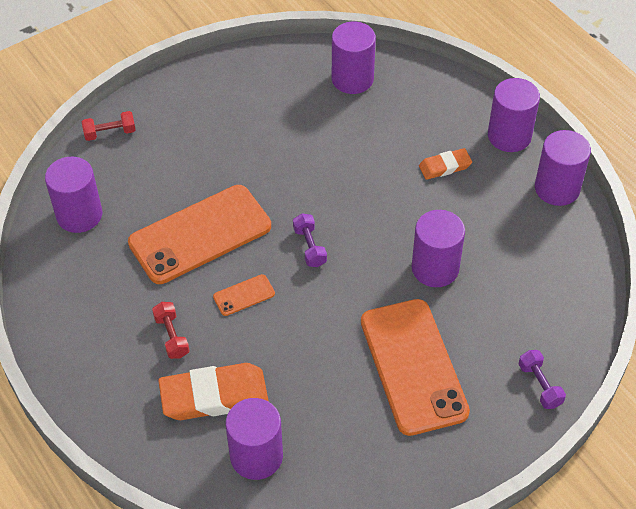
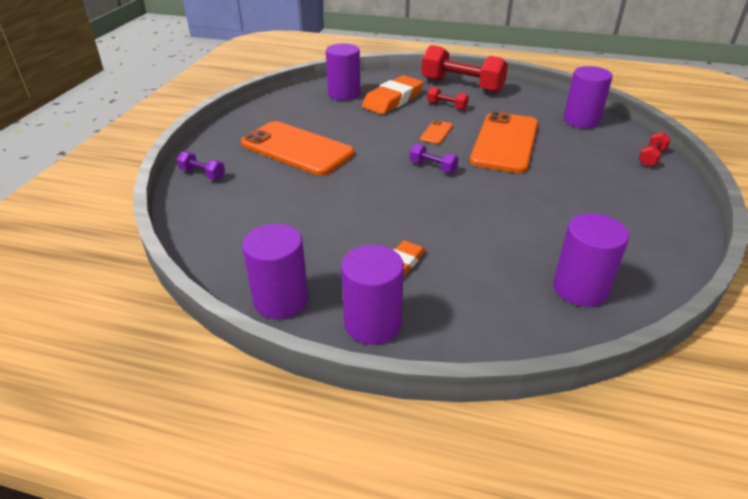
camera: 140 degrees right, 15 degrees down
(96, 369) = (462, 85): none -> red dumbbell
(435, 268) = (334, 195): purple cylinder -> none

